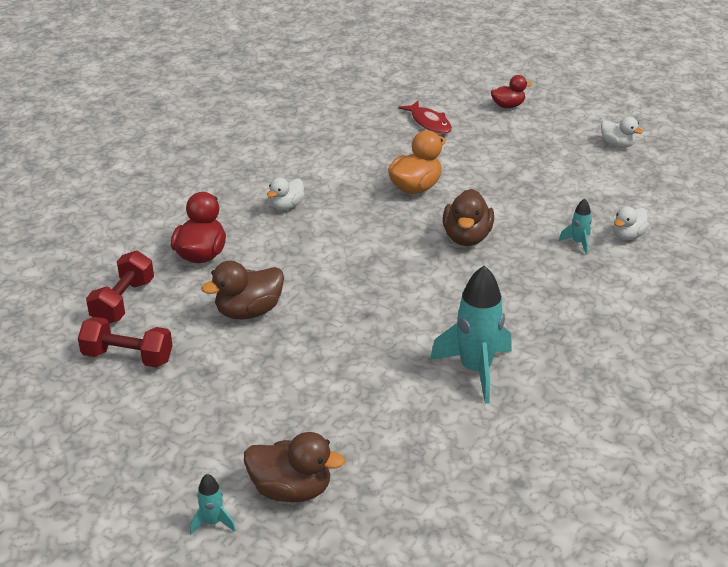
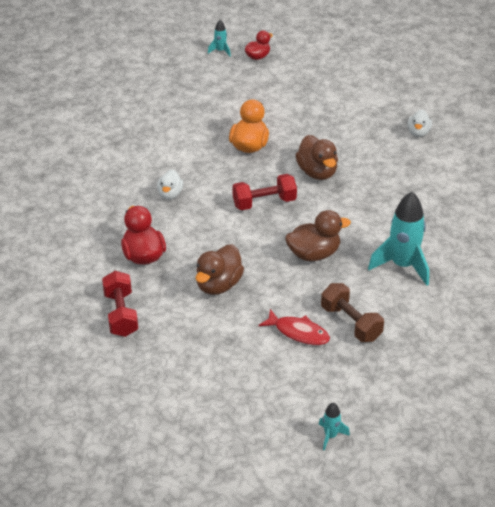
camera: 30 degrees left, 5 degrees up
(128, 357) = (165, 353): red dumbbell -> red dumbbell (264, 203)
(291, 489) = (359, 393): brown duck -> brown duck (314, 254)
(355, 408) = (351, 323): none -> brown dumbbell
(429, 123) = (213, 90): red fish -> red fish (298, 332)
(578, 243) = (392, 150): turquoise rocket -> turquoise rocket (220, 51)
(617, 144) = (357, 64): white duck -> none

